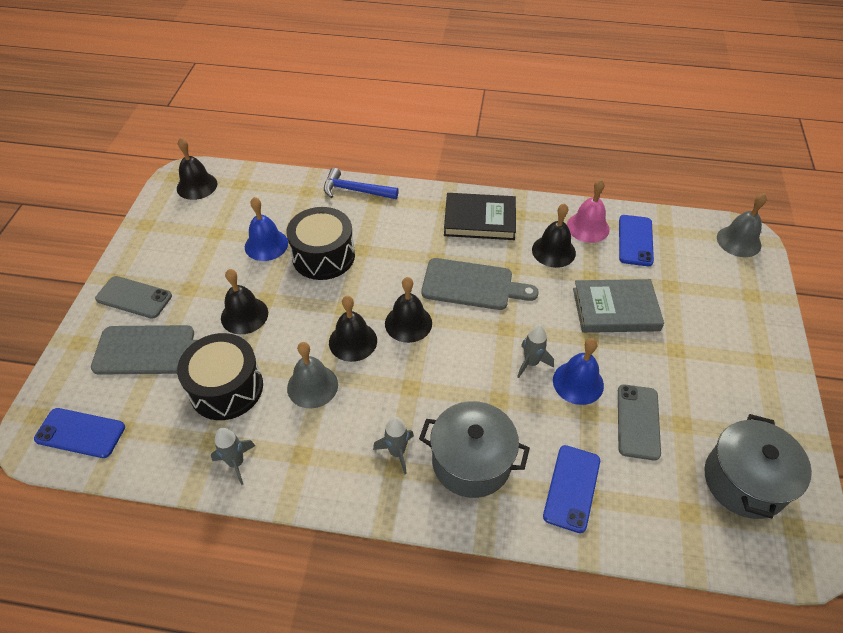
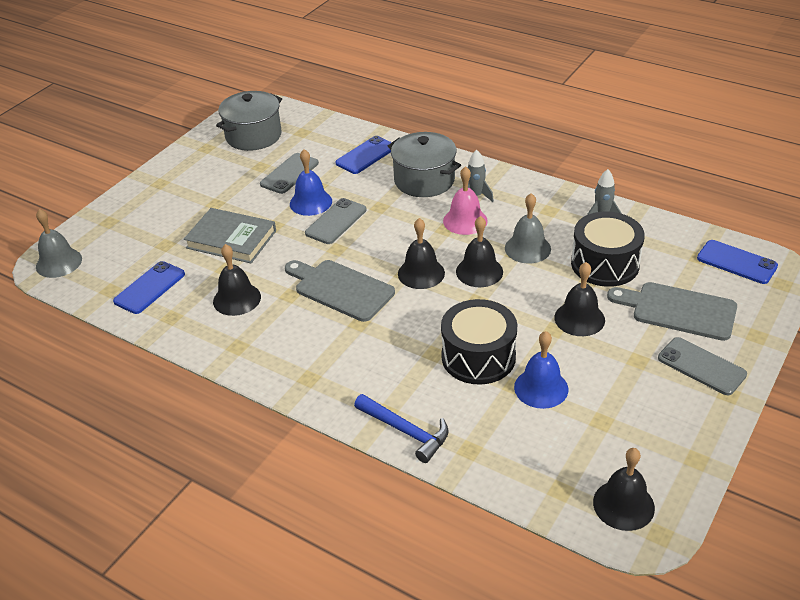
camera: 155 degrees left, 10 degrees down
(479, 220) = (283, 351): black book -> none
(531, 363) = (336, 221): grey rocket -> grey phone
(588, 227) = (180, 312): pink bell -> pink bell (465, 221)

